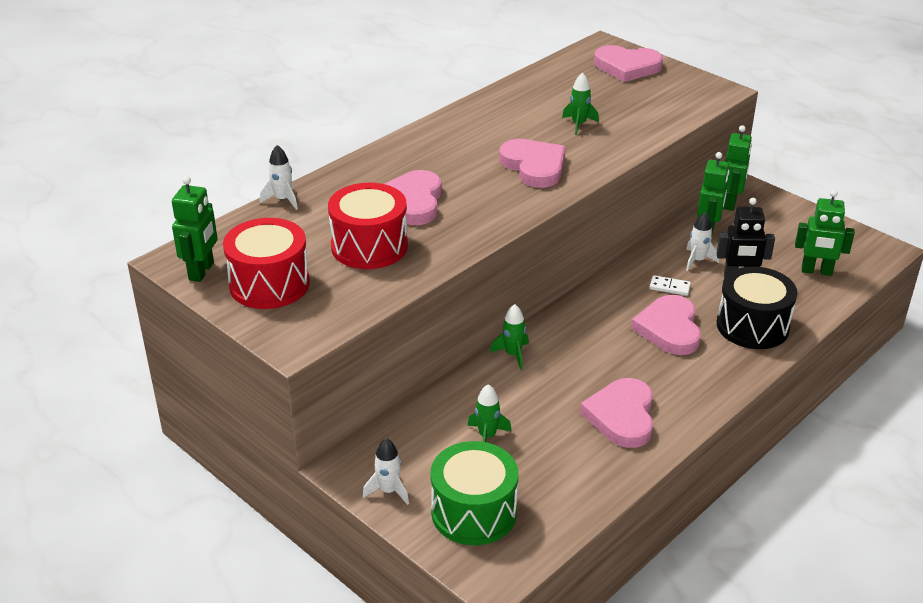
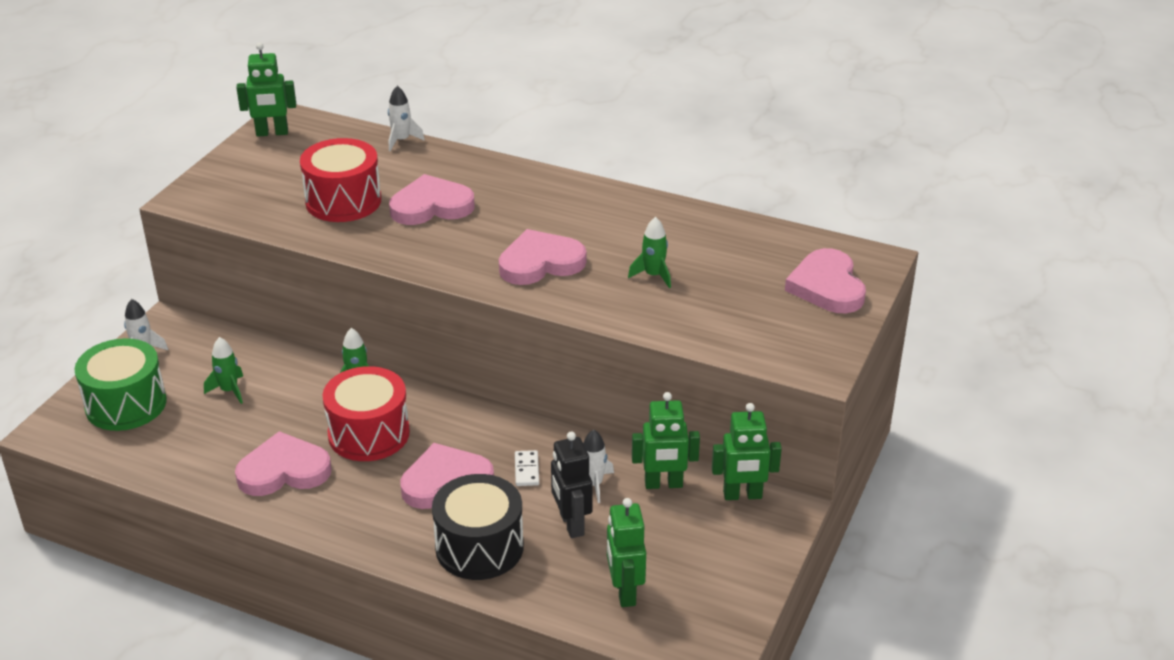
camera: 70 degrees right, 0 degrees up
(269, 284) = (264, 167): red drum -> red drum (369, 434)
(534, 166) = (540, 263): pink heart -> pink heart turned 150 degrees counterclockwise

